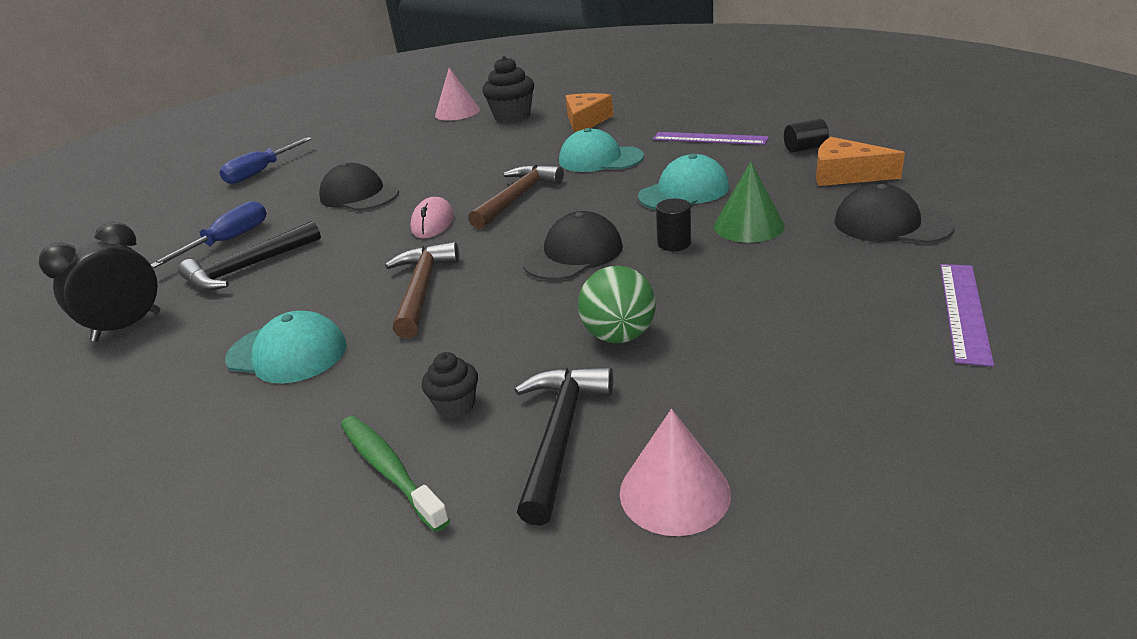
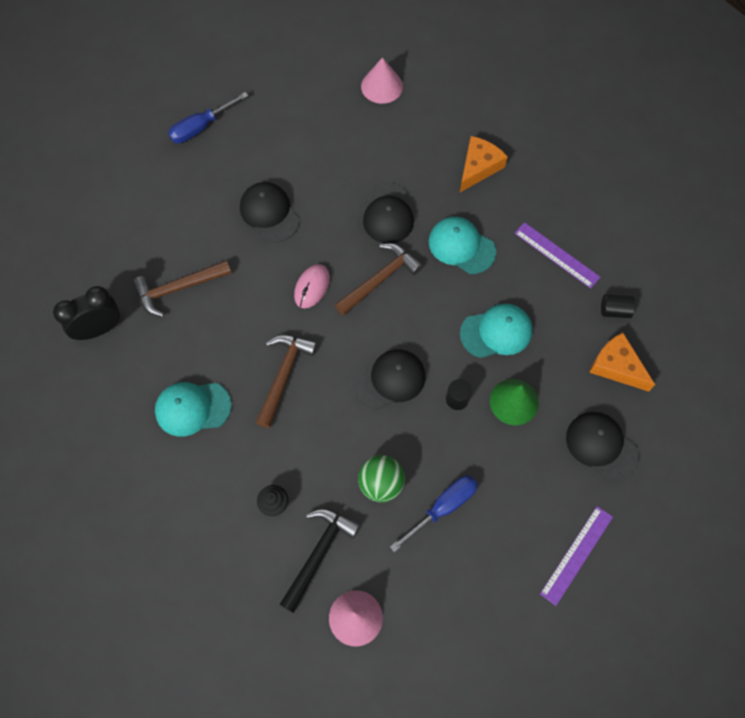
camera: 15 degrees right, 35 degrees up
(228, 241) = (168, 240): blue screwdriver -> blue screwdriver (443, 507)
(248, 268) = (178, 289): black hammer -> brown hammer
(287, 353) = (192, 408): turquoise cap -> turquoise cap turned 135 degrees clockwise
(390, 470) = (230, 540): green toothbrush -> none
(502, 163) = (387, 213): none -> black cap
(512, 116) = (424, 122): black cupcake -> none

